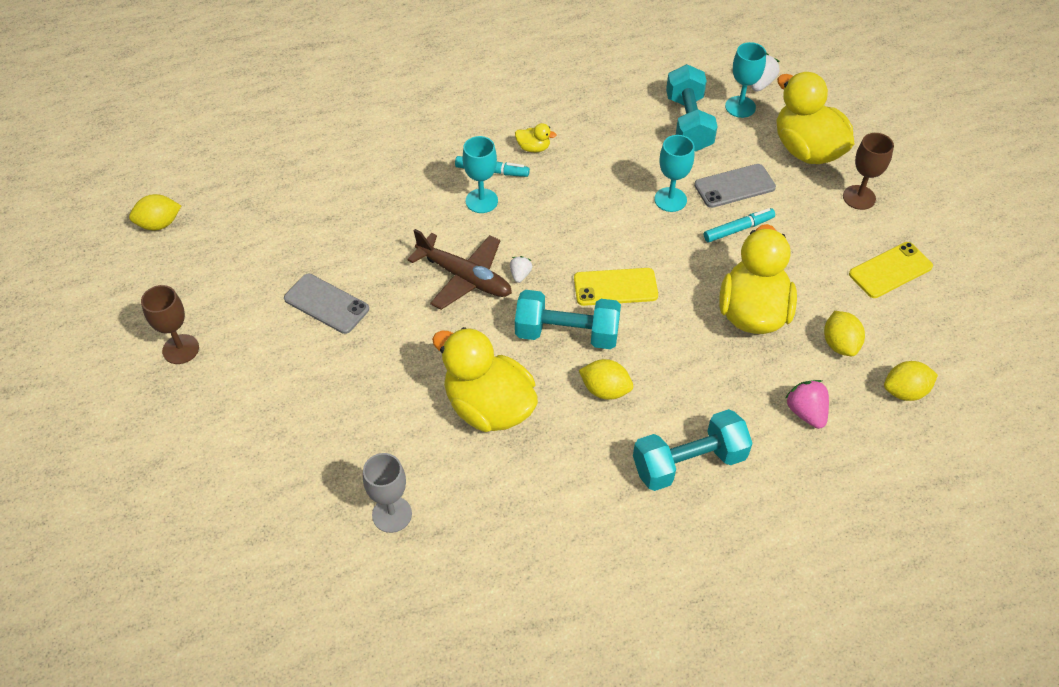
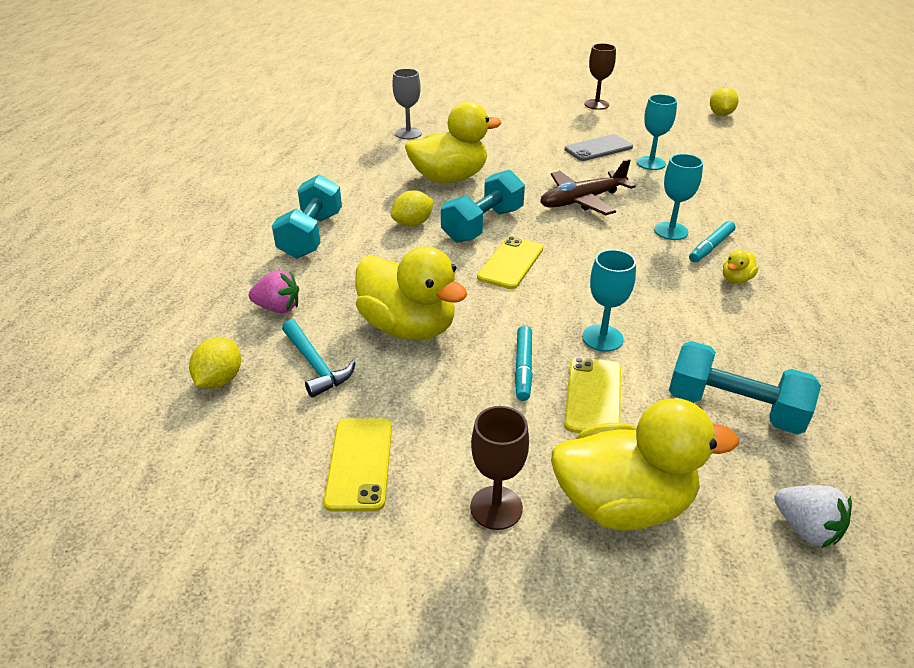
camera: 120 degrees right, 15 degrees down
(520, 275) = (565, 224): white strawberry -> none
(734, 186) = (593, 396): grey phone -> yellow phone
(740, 107) = (752, 477): turquoise goblet -> turquoise goblet (651, 163)
(840, 344) = (315, 365): yellow lemon -> turquoise hammer

